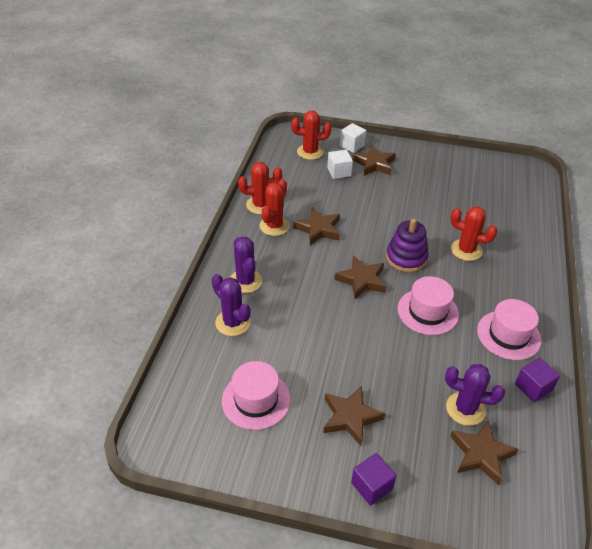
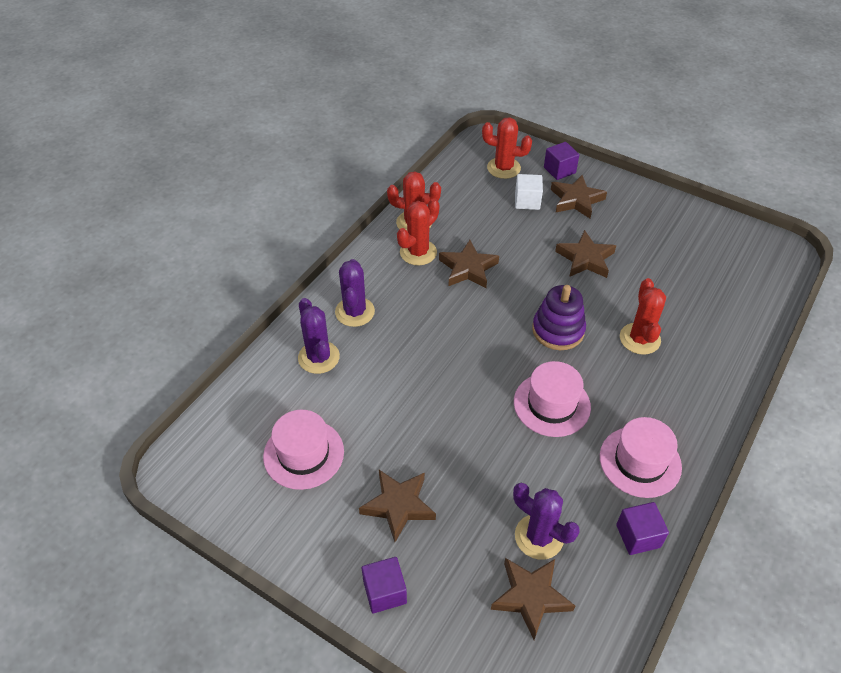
camera: 20 degrees right, 5 degrees up
(352, 146) = (559, 170): white cube -> purple cube
(362, 280) = (490, 344): brown star -> brown star (585, 259)
(466, 250) = (639, 339): red cactus -> red cactus turned 45 degrees clockwise

